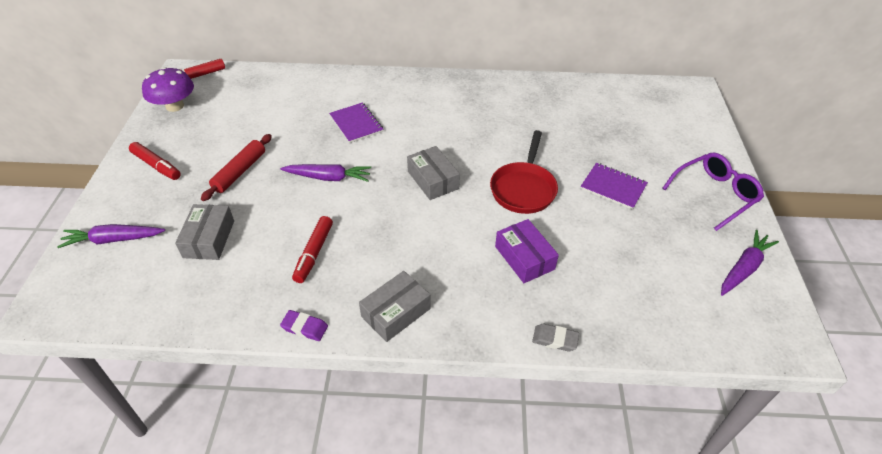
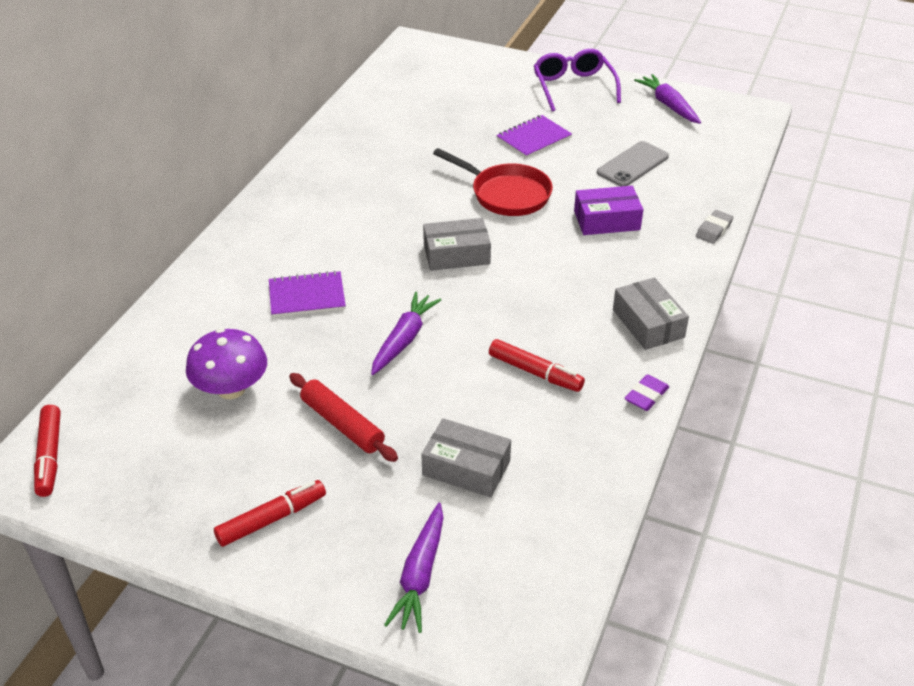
camera: 70 degrees left, 5 degrees down
(175, 106) = (120, 489): purple mushroom -> purple mushroom (231, 389)
(620, 259) = (632, 165): none -> grey phone

